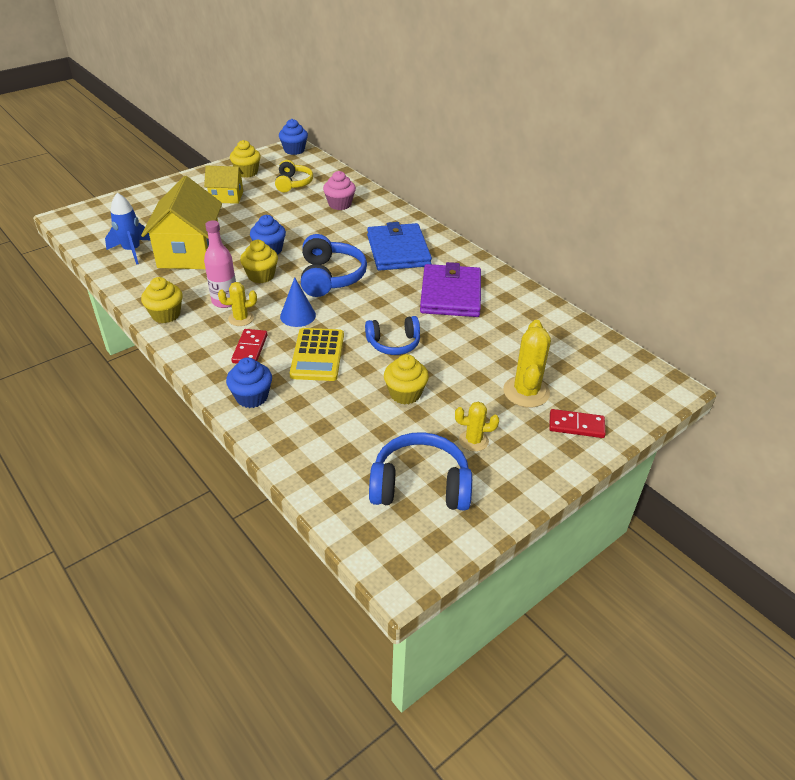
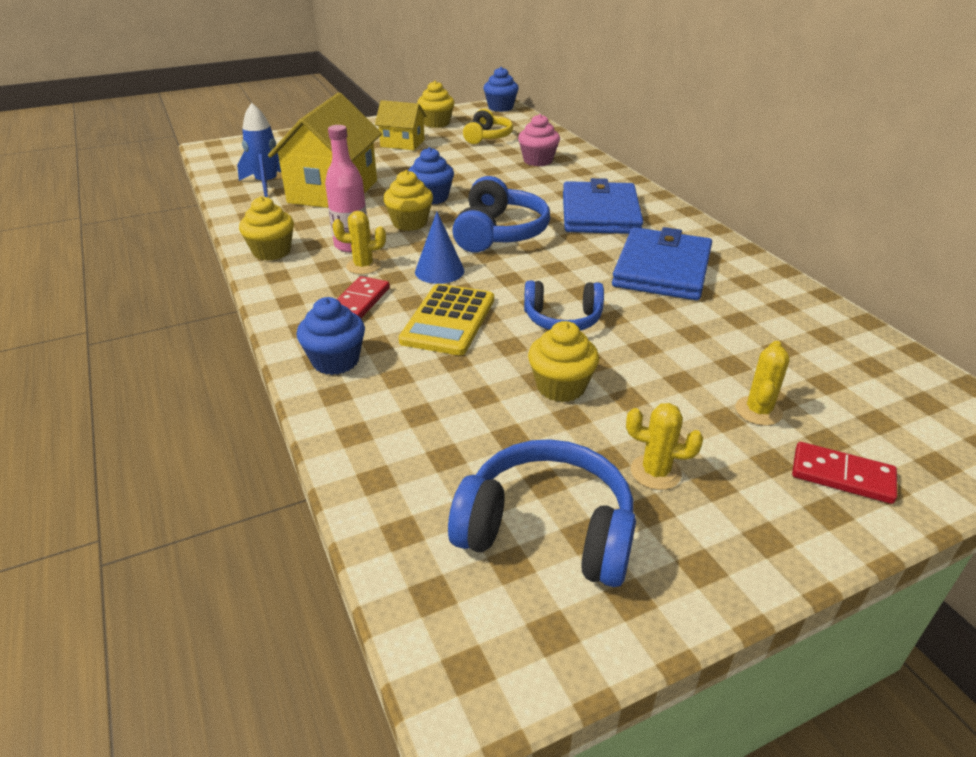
camera: 15 degrees right, 5 degrees down
(450, 294) = (662, 269): purple wallet -> blue wallet
(526, 392) = (758, 411): yellow cactus -> yellow cactus, size x0.60

